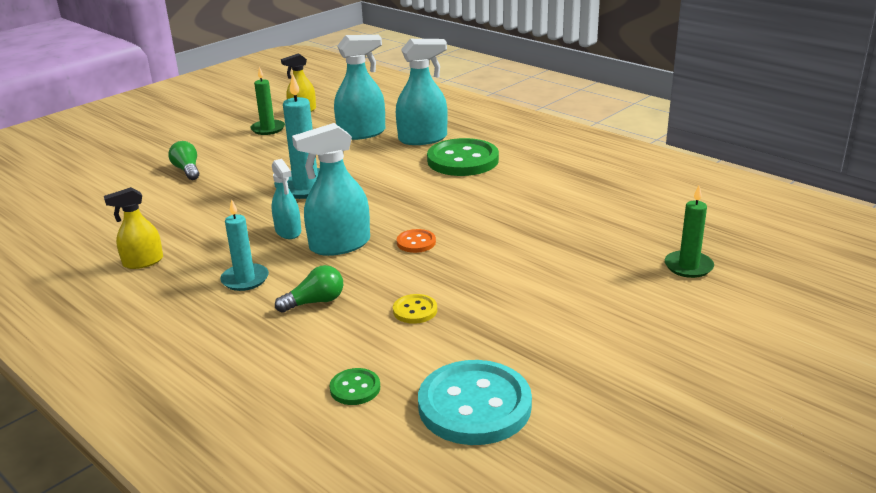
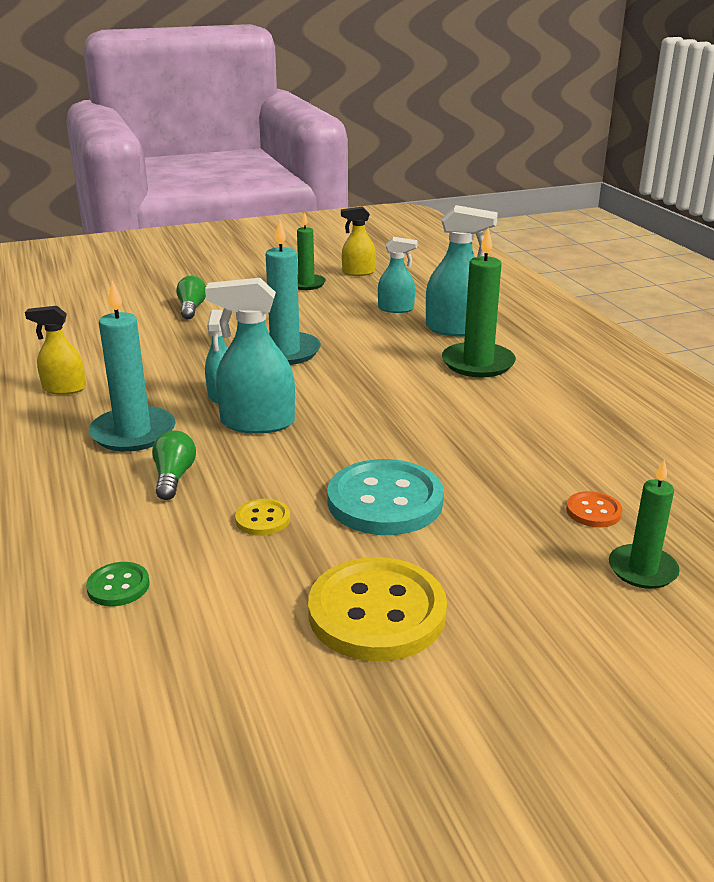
camera: 25 degrees right, 0 degrees up
(245, 279) = (133, 433): turquoise candle -> turquoise candle, size x1.57
(315, 302) = (174, 477): green light bulb -> green light bulb turned 90 degrees counterclockwise
(362, 133) = (396, 309): turquoise spray bottle -> turquoise spray bottle, size x0.62
(416, 242) = (338, 442): orange button -> orange button (593, 511)
(463, 160) = (478, 363): green button -> green candle
(474, 405) = (218, 654): turquoise button -> turquoise button (385, 501)
(554, 344) = (377, 612): none -> yellow button

